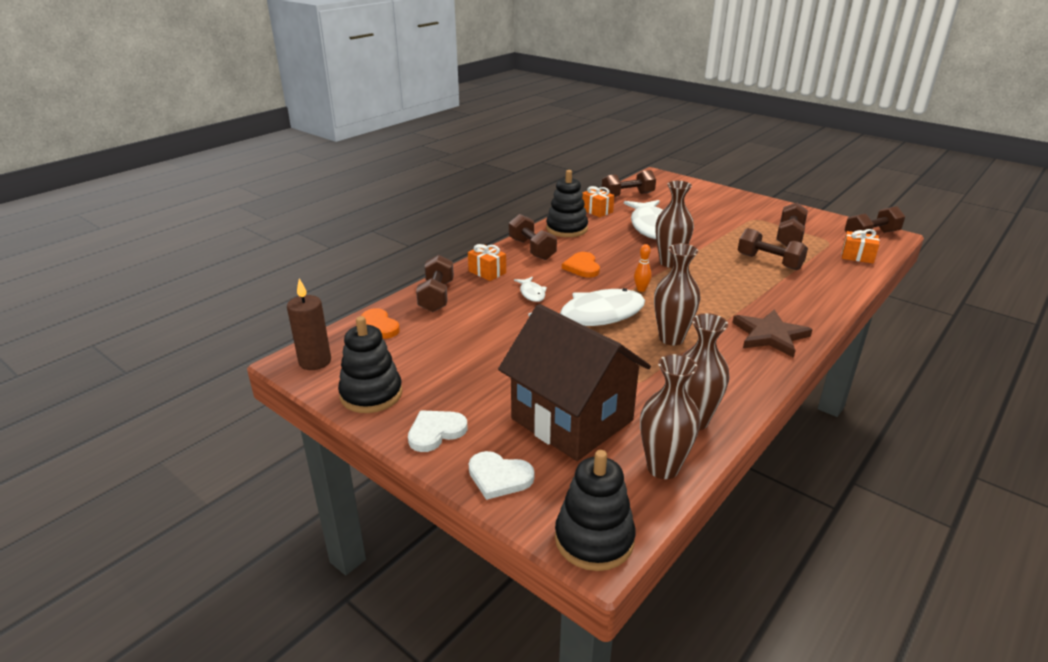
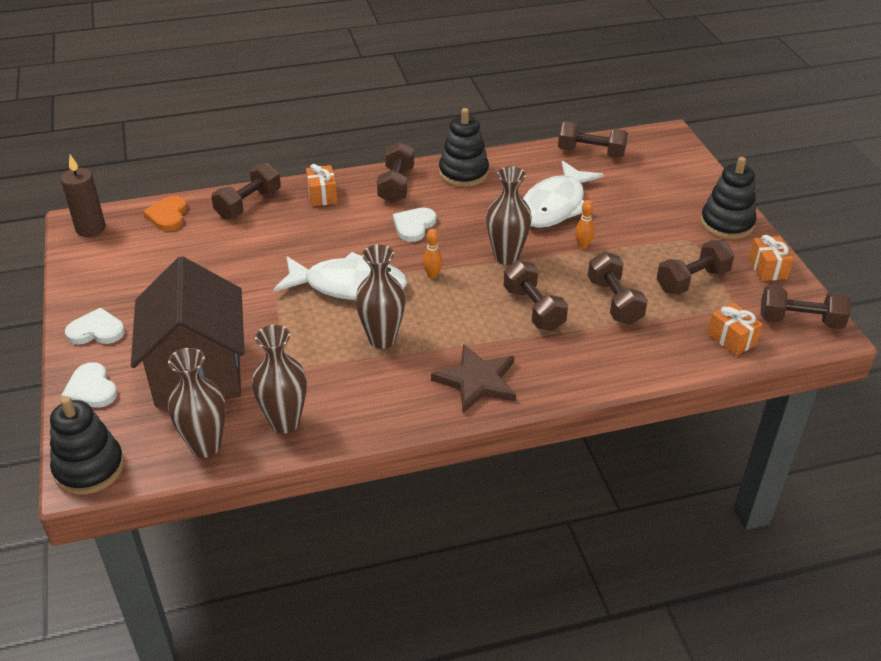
camera: 35 degrees right, 10 degrees up
(371, 394) = (93, 276): black stacking toy -> black stacking toy (727, 223)
(532, 293) = (329, 236): white fish -> none
(582, 267) = (414, 226): orange heart -> white heart
(597, 211) = (527, 161): orange gift -> orange gift (768, 268)
(703, 241) = (583, 246): none -> orange bowling pin
(733, 283) = (534, 309): none -> brown dumbbell

